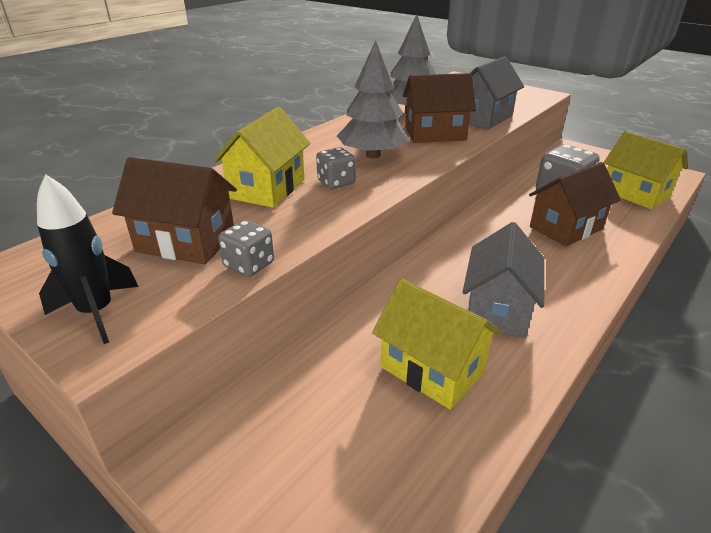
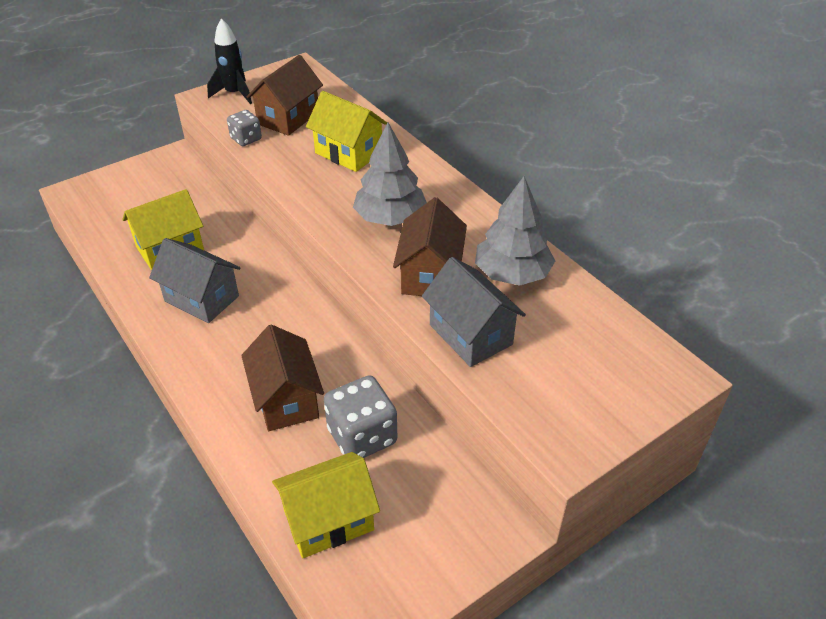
camera: 105 degrees right, 10 degrees up
(336, 182) = (342, 187): grey dice -> none

